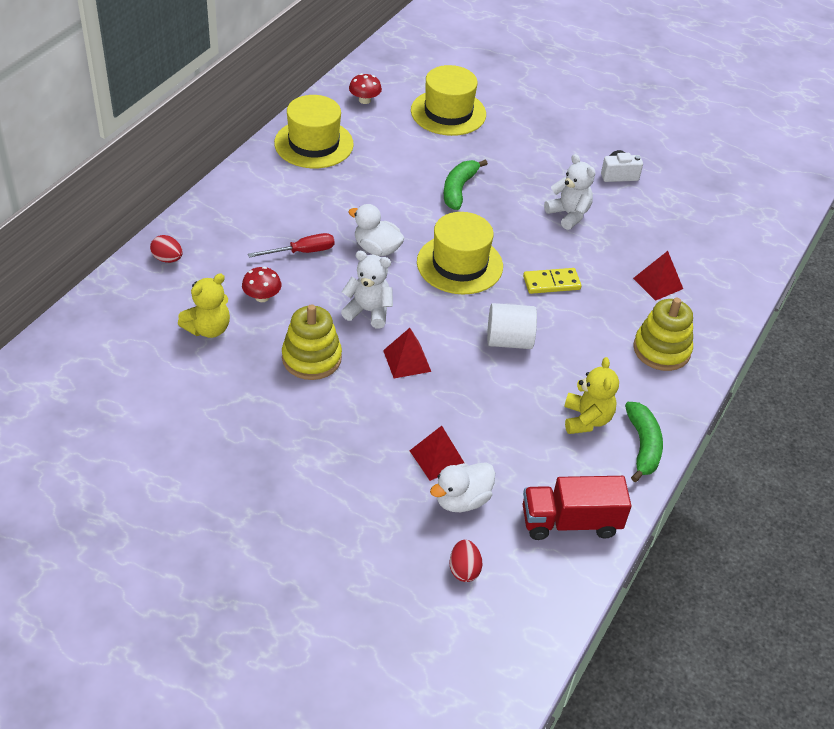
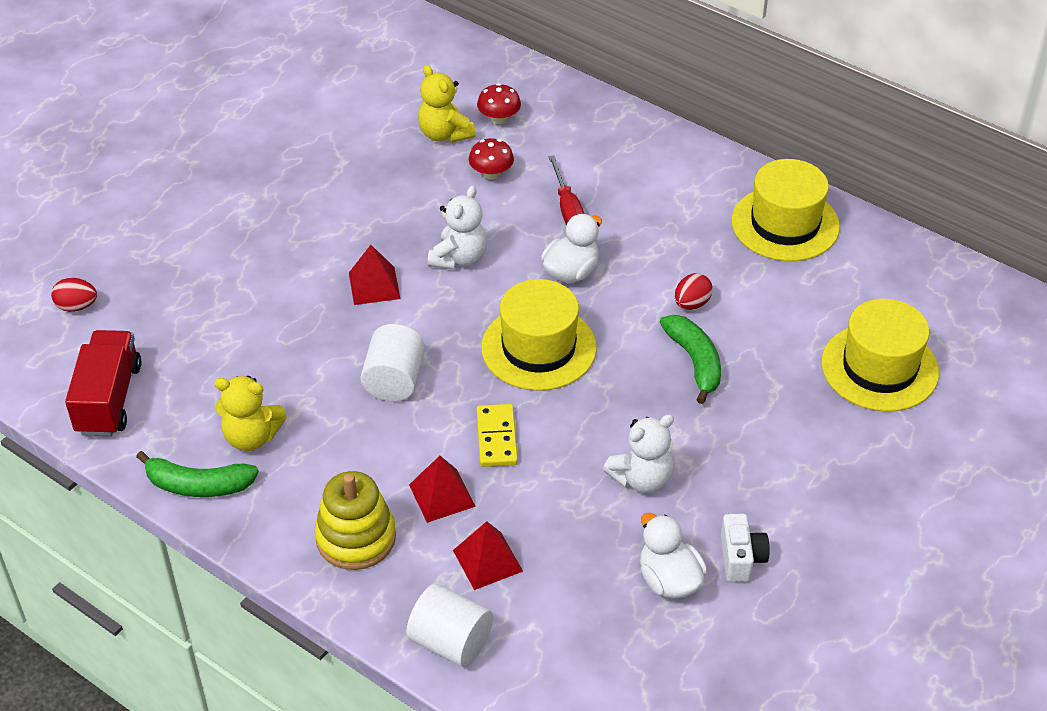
camera: 100 degrees right, 0 degrees up
(167, 259) = (558, 104): red egg -> red egg (691, 304)
(311, 358) = (389, 209): yellow stacking toy -> none
(364, 100) = (896, 278): red mushroom -> red mushroom (499, 118)
(437, 458) = (225, 299): red pyramid -> red pyramid (442, 495)
(459, 189) = (694, 362): green banana -> green banana turned 45 degrees clockwise
(462, 500) = (163, 313): white duck -> white duck (669, 580)
(726, 297) = (450, 642): none -> white cylinder

